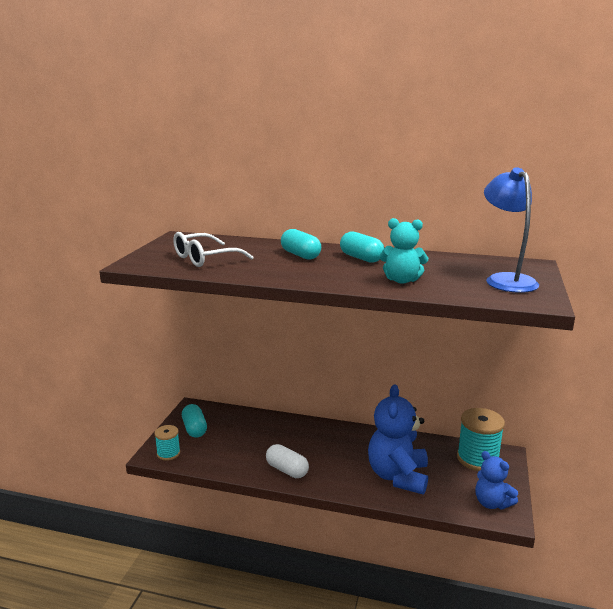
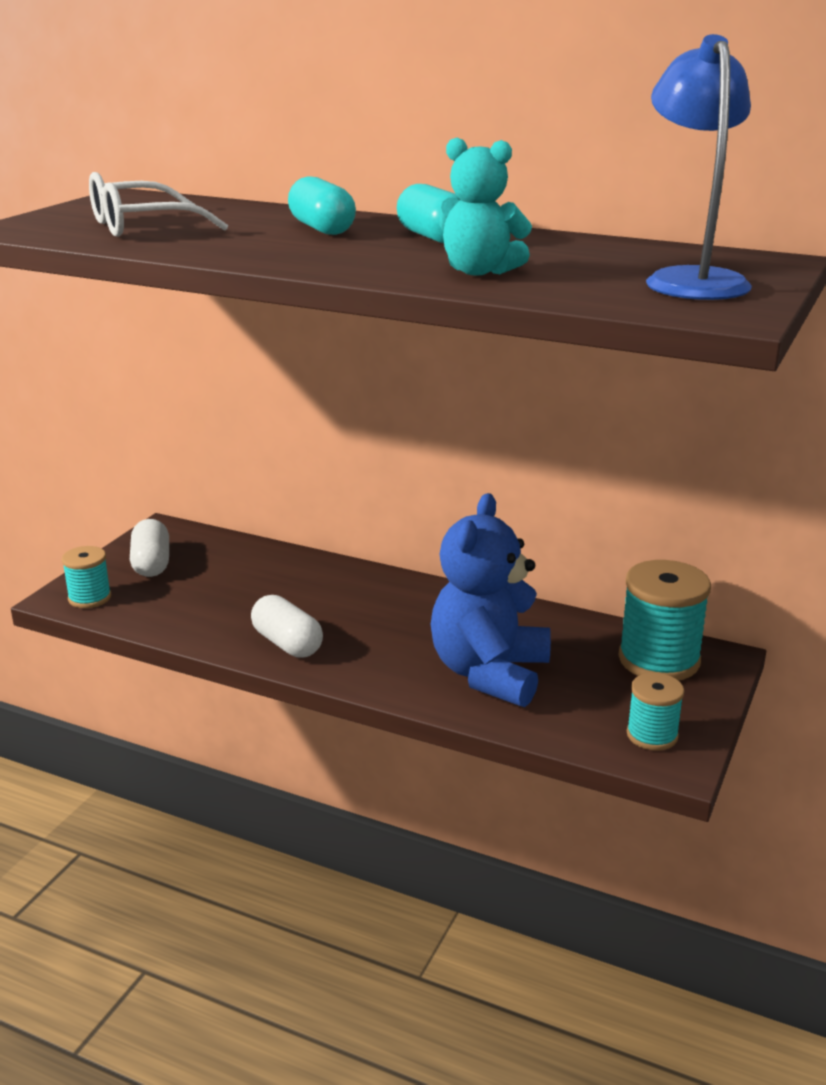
camera: 10 degrees right, 5 degrees up
(194, 429) = (151, 564): turquoise capsule -> white capsule
(492, 503) = (652, 735): blue teddy bear -> turquoise spool

